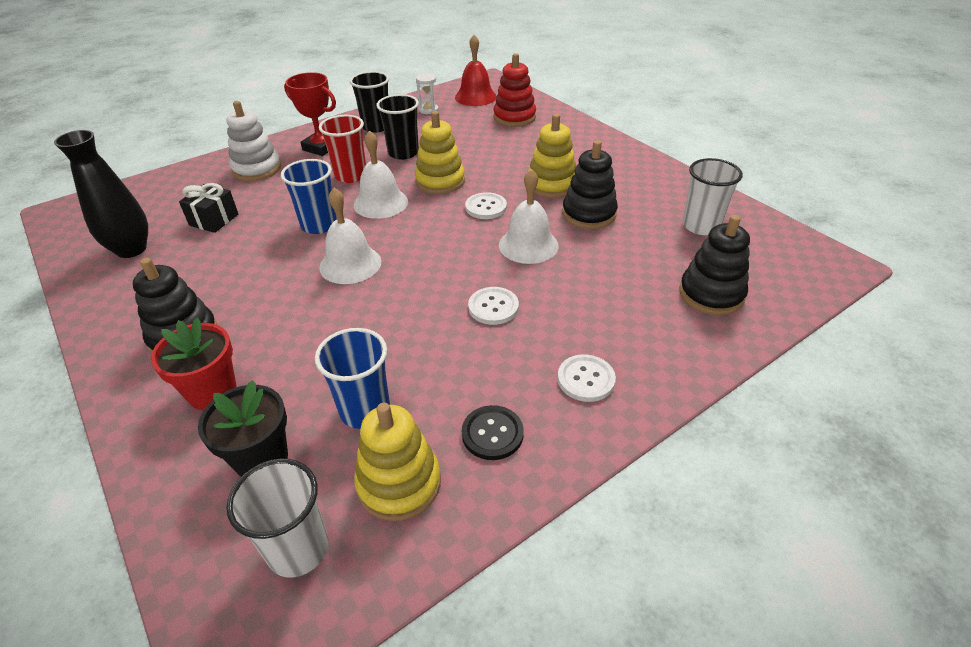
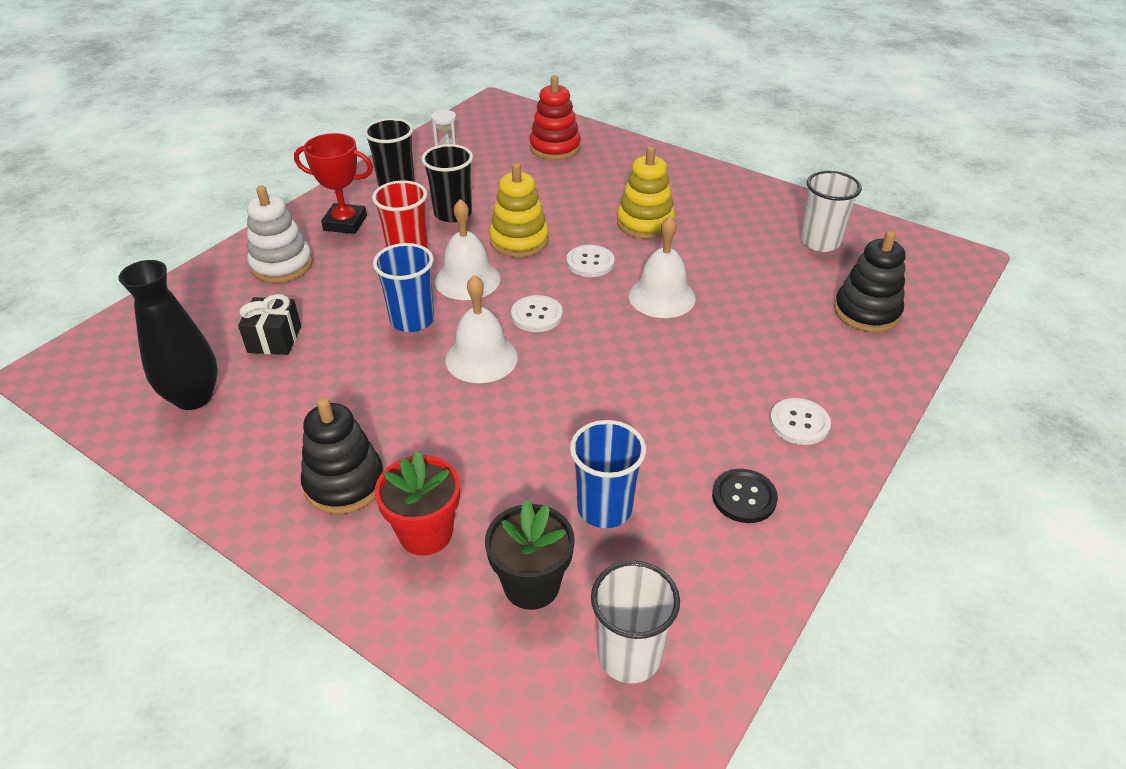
camera: 20 degrees left, 0 degrees up
(399, 483) = (685, 568): yellow stacking toy -> none
(475, 97) = (493, 128): red bell -> none
(493, 307) = (667, 371): white button -> white button (536, 315)
(589, 214) = (703, 250): black stacking toy -> none

